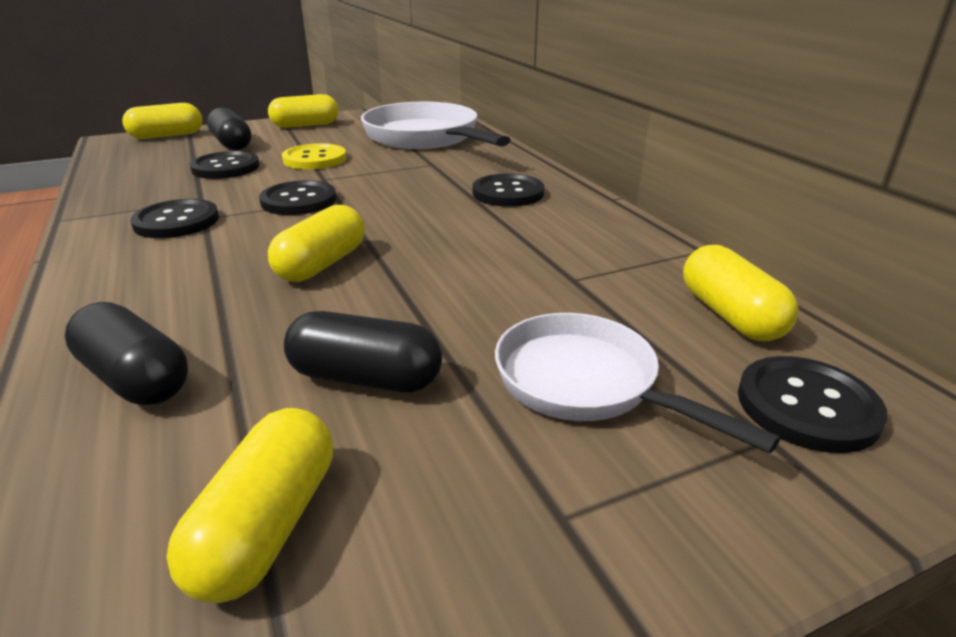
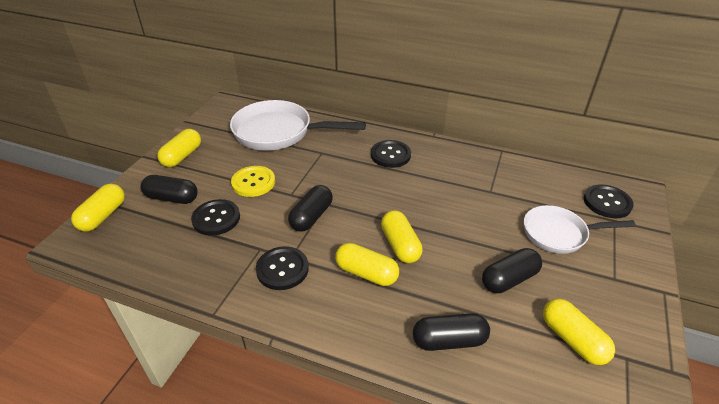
camera: 45 degrees left, 10 degrees up
(299, 201) = (311, 217): black button -> black capsule
(730, 315) = (550, 178): yellow capsule -> yellow capsule (366, 273)

